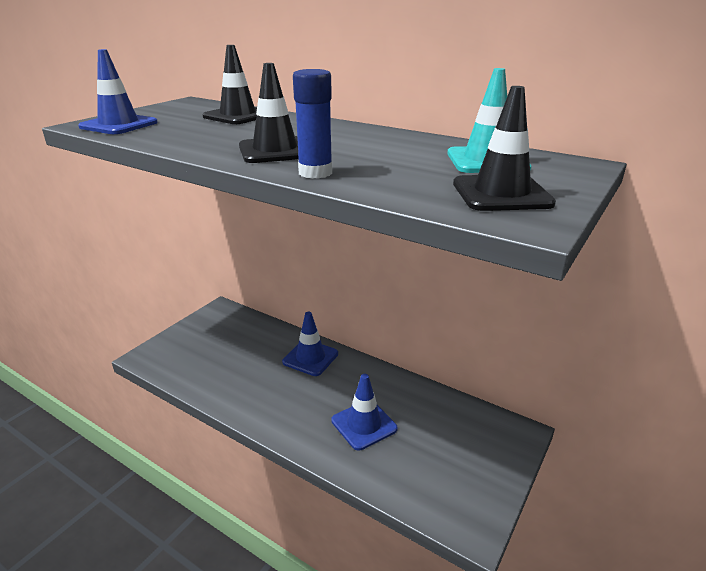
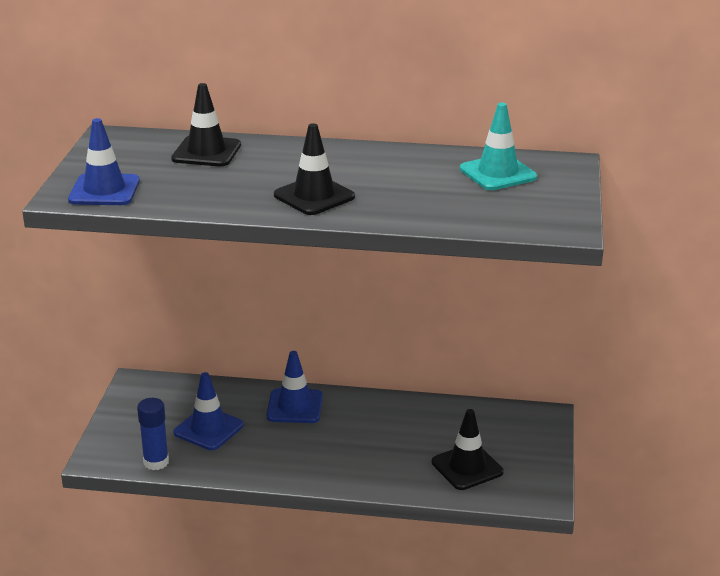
camera: 25 degrees left, 0 degrees up
(315, 173) = (380, 215): blue glue stick -> blue glue stick (156, 462)
(364, 424) = (399, 451): blue traffic cone -> blue traffic cone (208, 429)
(501, 194) = (533, 207): black traffic cone -> black traffic cone (467, 467)

